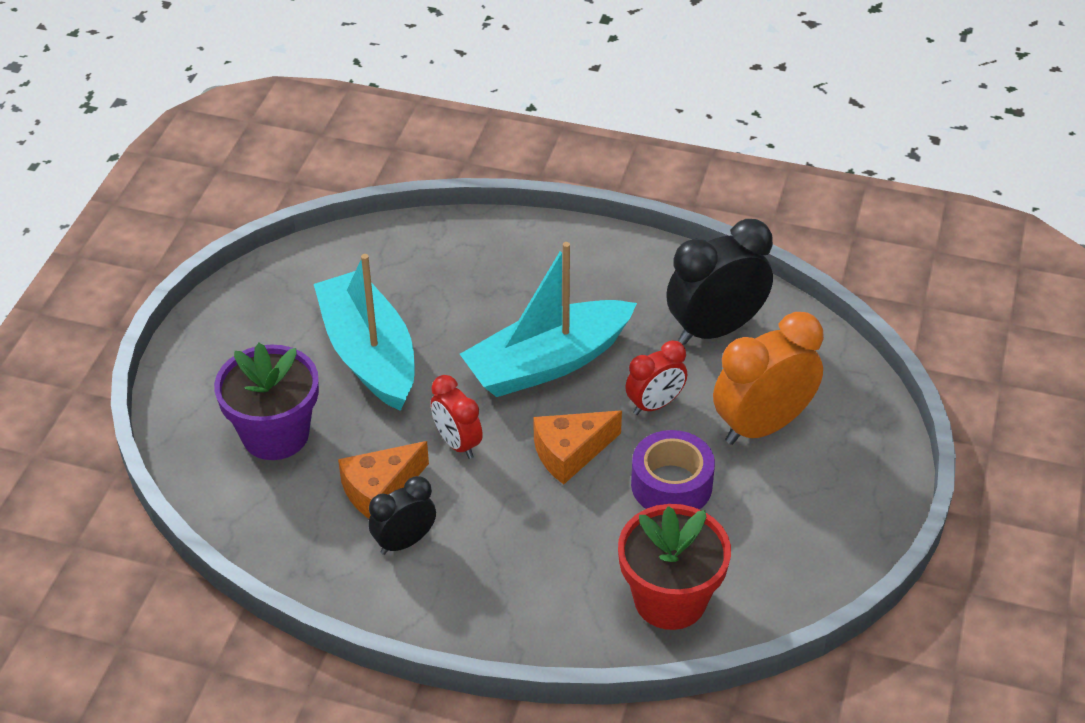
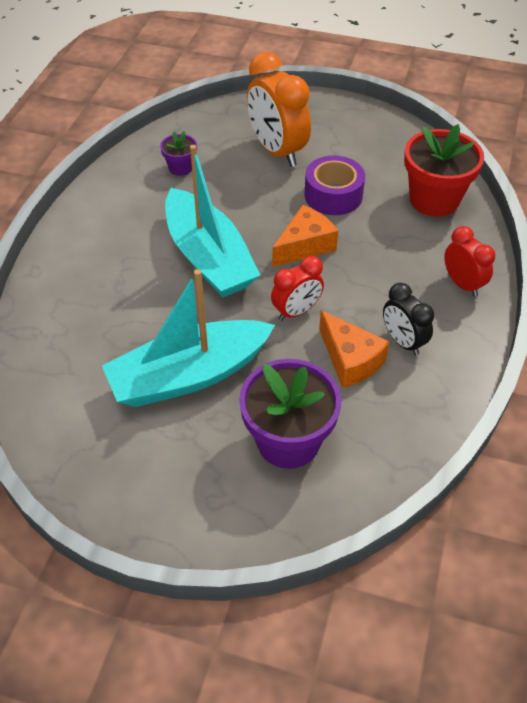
camera: 90 degrees left, 5 degrees up
(570, 453) = (305, 246): orange cheese -> orange cheese turned 105 degrees counterclockwise
(655, 405) = (256, 200): red clock -> red clock (462, 284)
(715, 329) = (180, 168): black clock -> purple flower pot

